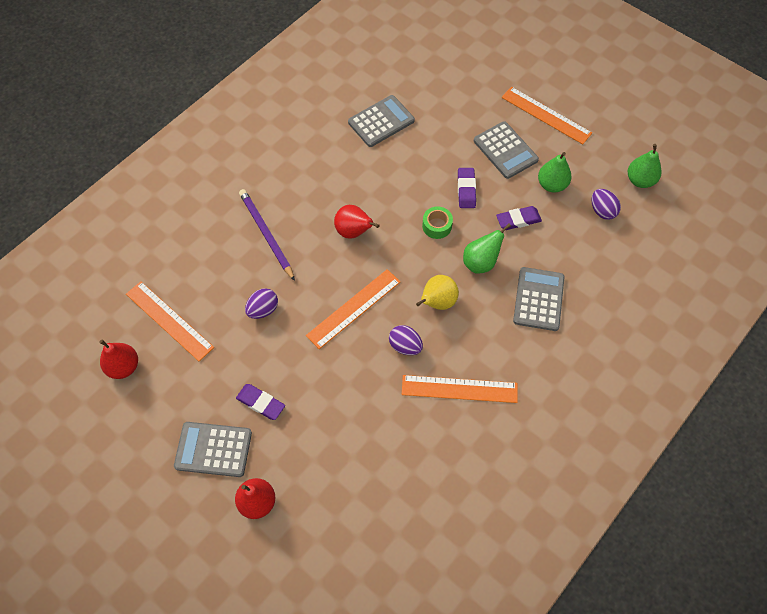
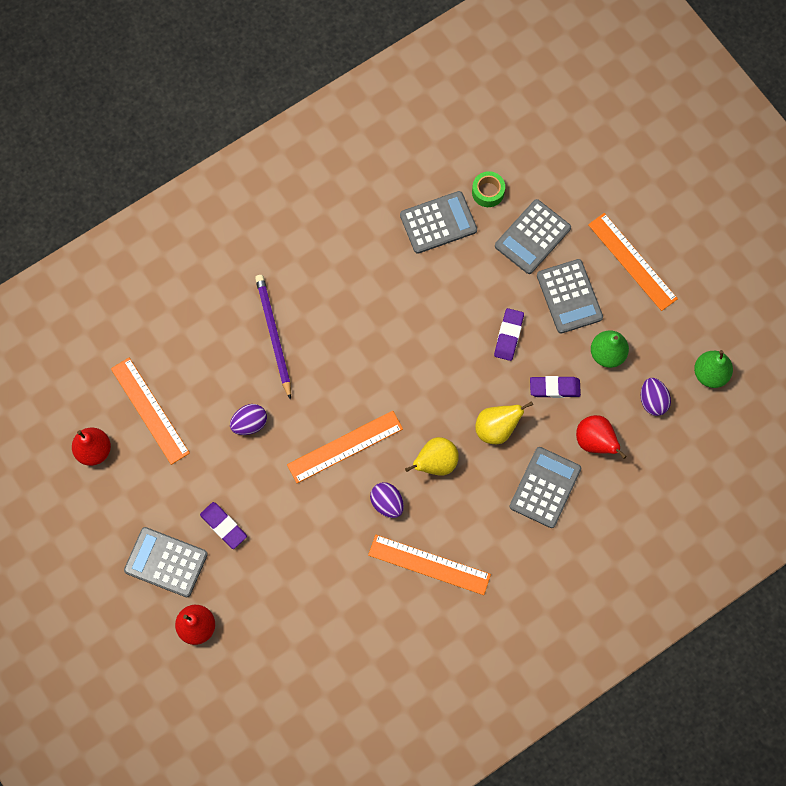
camera: 15 degrees right, 10 degrees up
(354, 232) = (369, 356): red pear -> red pear (595, 441)
(437, 226) = (462, 372): green tape -> green tape (488, 192)
(460, 115) = (532, 237): none -> grey calculator
(481, 262) = (496, 428): green pear -> yellow pear

